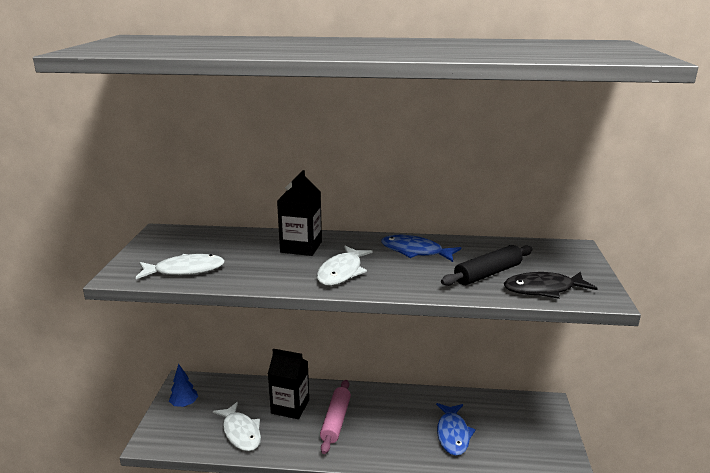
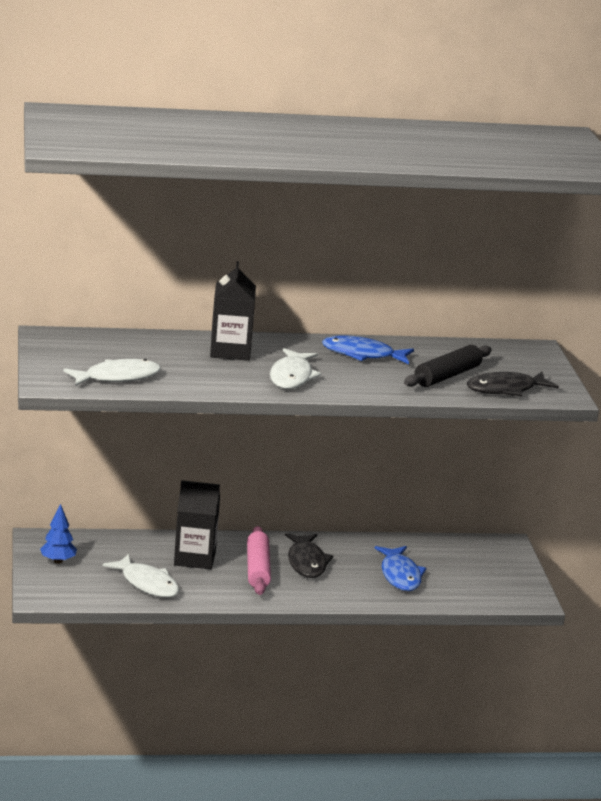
camera: 15 degrees left, 0 degrees up
(378, 415) = (306, 562): none -> black fish

